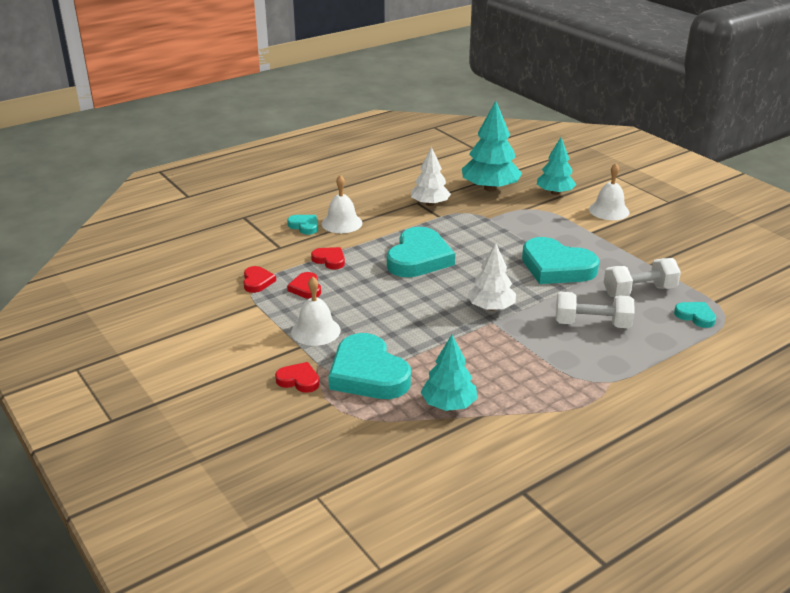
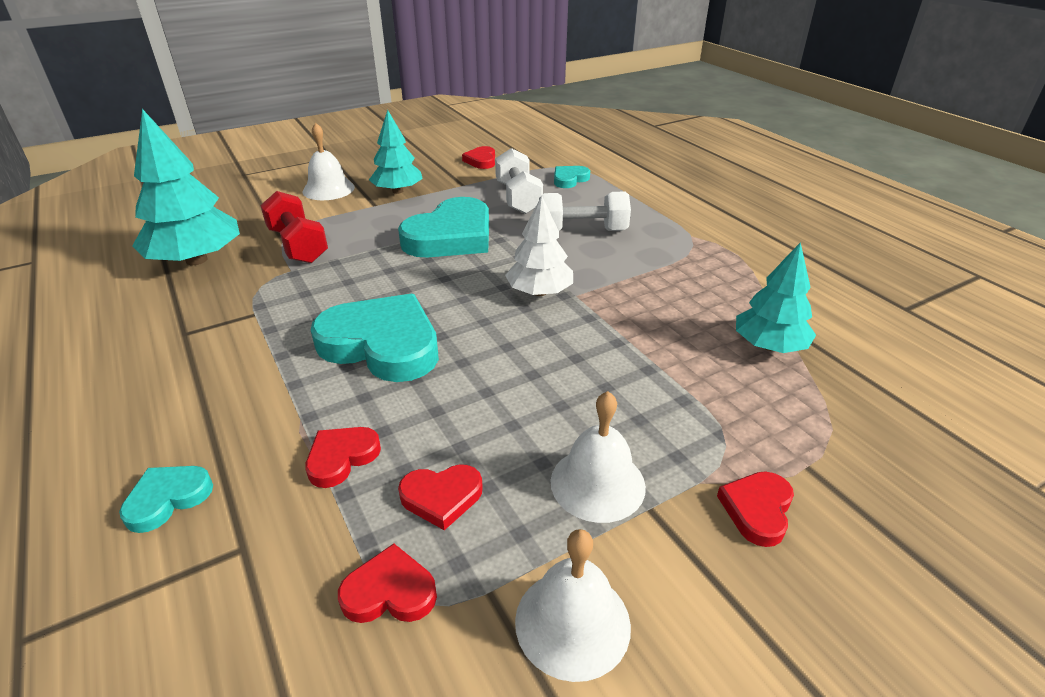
camera: 85 degrees left, 5 degrees up
(342, 223) = (195, 435): white bell -> white bell (572, 622)
(368, 374) = (717, 419): turquoise heart -> none
(430, 204) = (201, 320): white tree -> none
(519, 215) = (298, 245): none -> red dumbbell
(555, 193) = (254, 215): turquoise tree -> turquoise tree (397, 191)
(592, 324) = (582, 231): white dumbbell -> white dumbbell turned 75 degrees clockwise
(708, 268) = (481, 161): none -> red heart

